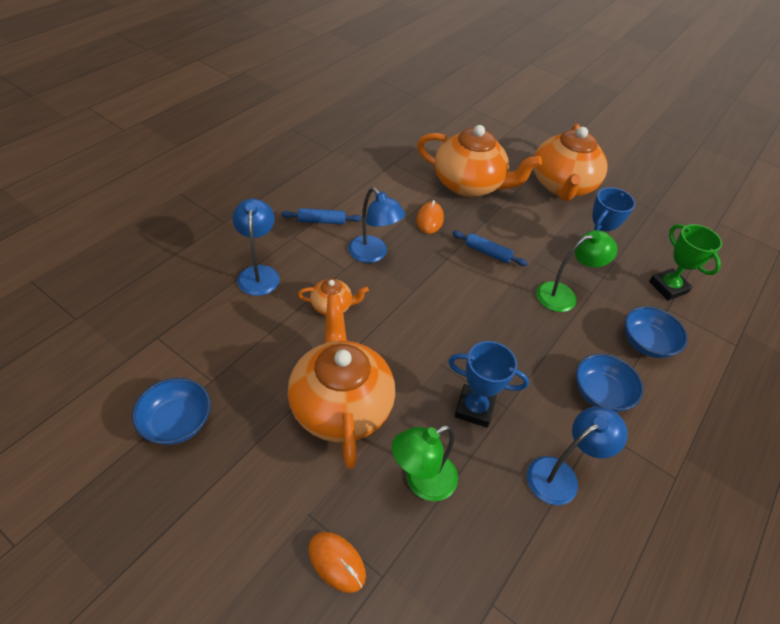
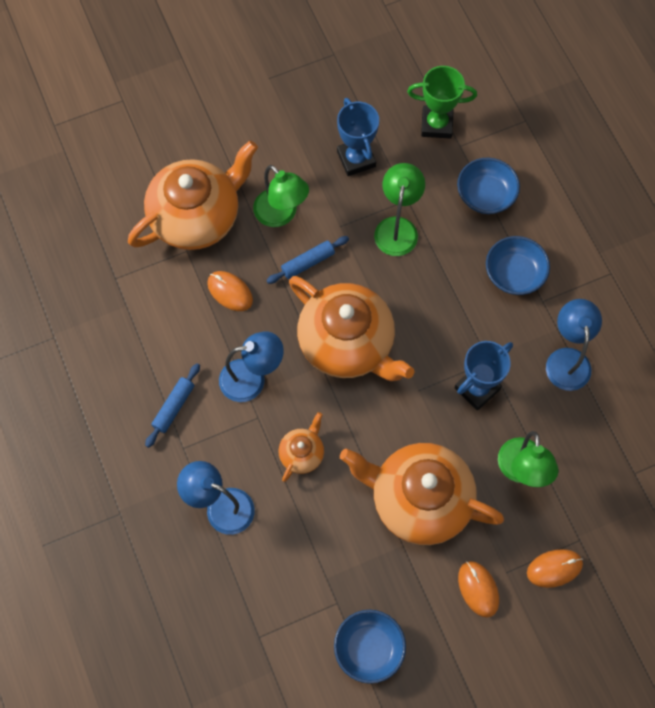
camera: 55 degrees left, 20 degrees up
(278, 494) = (478, 589): none -> orange mouse
(510, 225) = (281, 215): none -> green lamp
(562, 186) = (250, 119): orange teapot -> orange teapot (347, 343)

